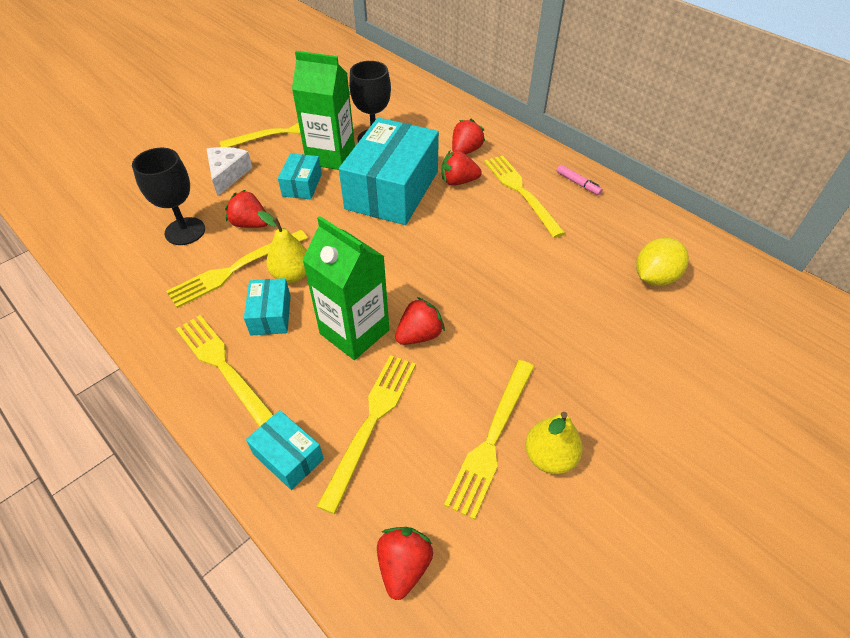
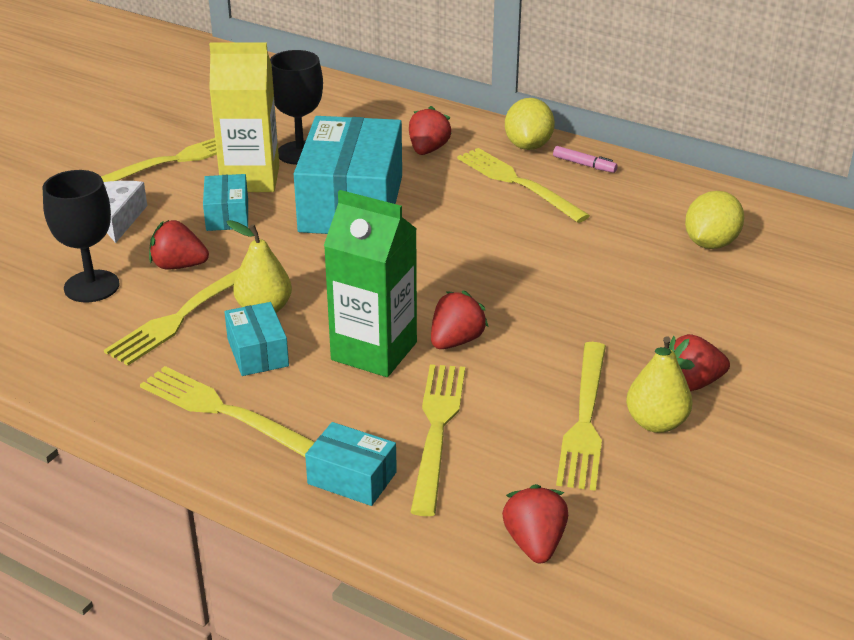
camera: 15 degrees left, 15 degrees down
(331, 156) = (250, 179): green carton -> yellow carton
(458, 181) = (433, 183): red strawberry -> red strawberry (692, 383)
(541, 159) = (528, 145): none -> yellow lemon

